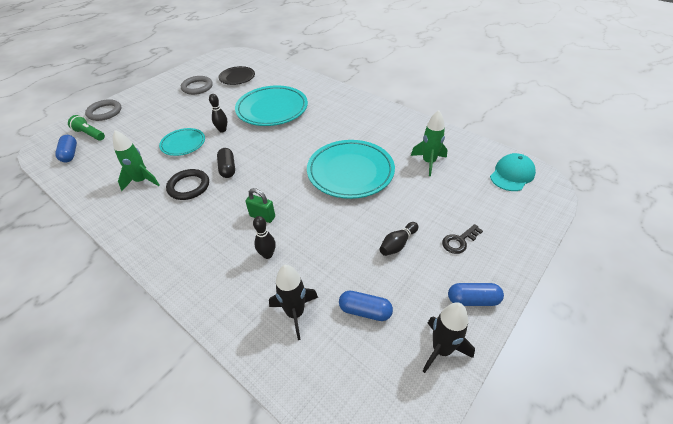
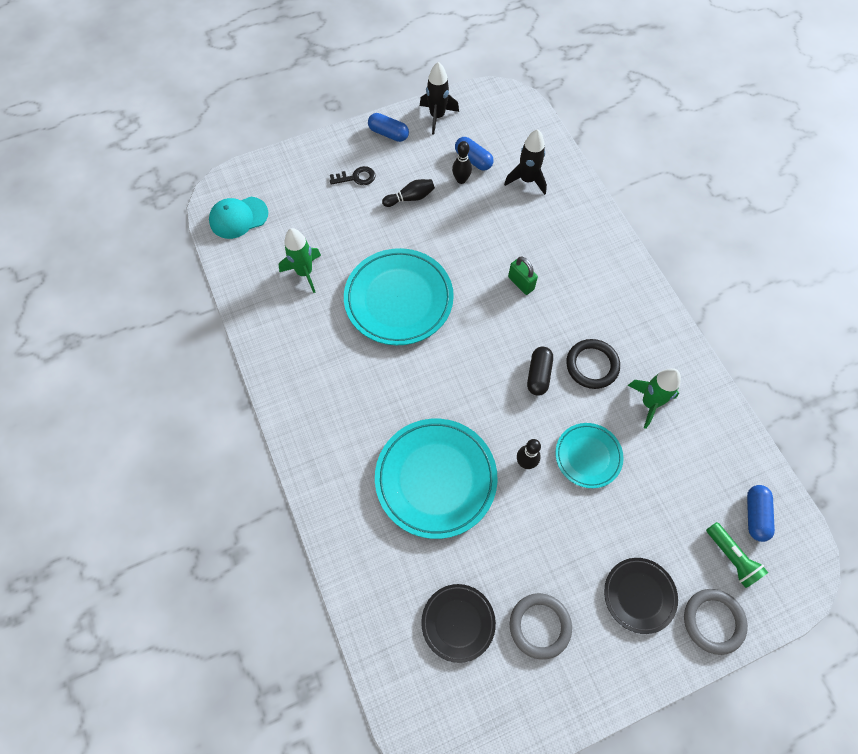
camera: 155 degrees left, 20 degrees up
(146, 108) = (639, 595): none -> black plate
(267, 255) = (531, 238): black bowling pin -> black bowling pin (461, 180)

